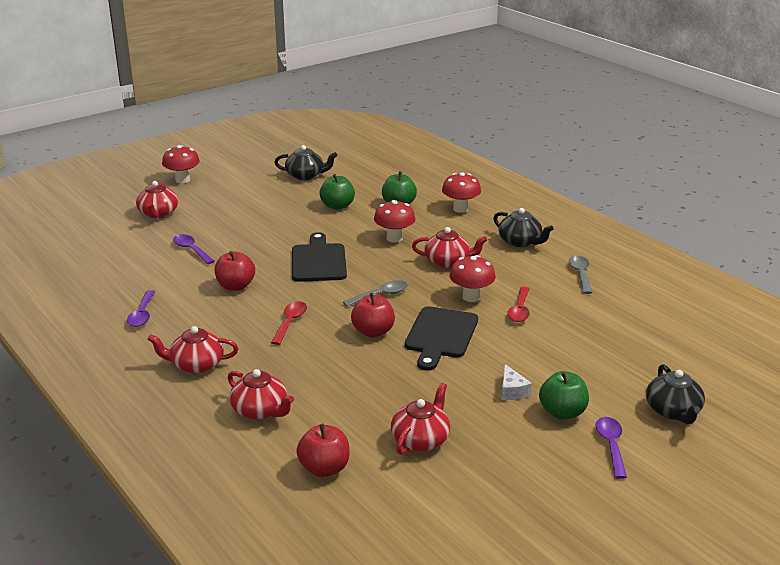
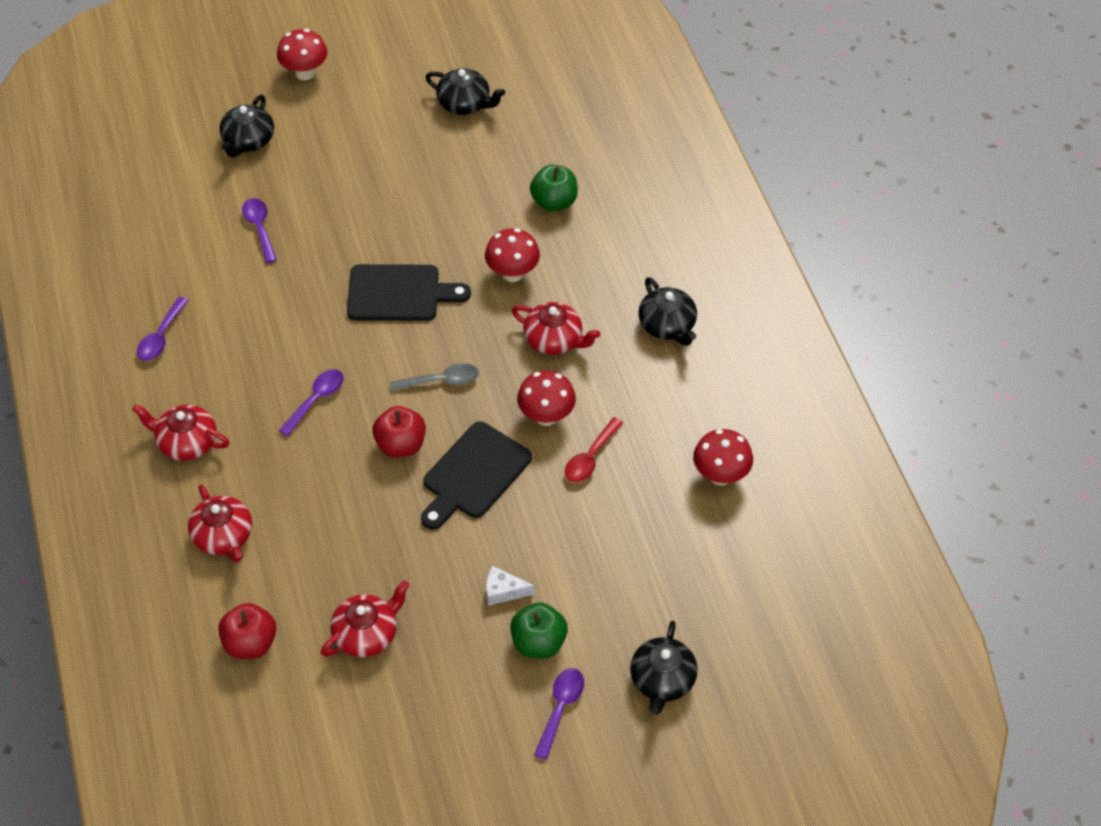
camera: 20 degrees right, 25 degrees up
(158, 214) = (248, 141): red teapot -> black teapot
(235, 286) = (283, 315): red apple -> none
(290, 322) = (316, 400): red spoon -> purple spoon
(318, 261) = (399, 293): black cutting board -> black cutting board turned 75 degrees clockwise
(337, 206) = (474, 184): green apple -> none
(460, 209) = (629, 234): red mushroom -> red mushroom (720, 475)
(512, 391) = (503, 591): white cheese -> white cheese turned 90 degrees clockwise
(580, 274) = (705, 412): grey spoon -> none

